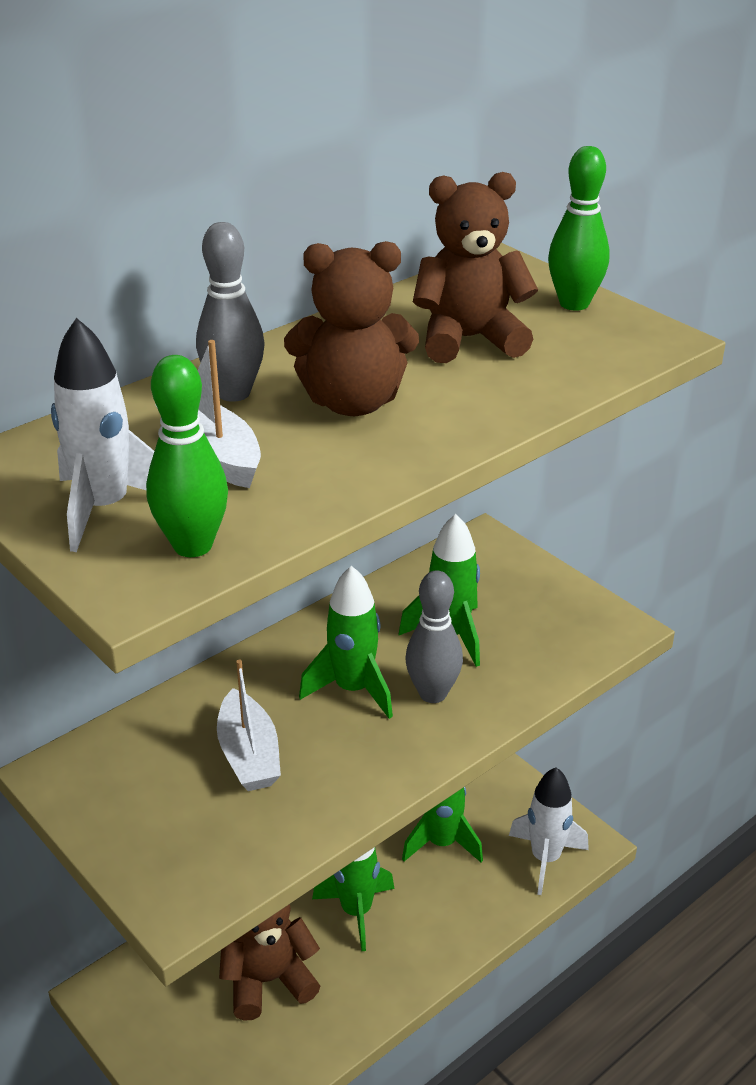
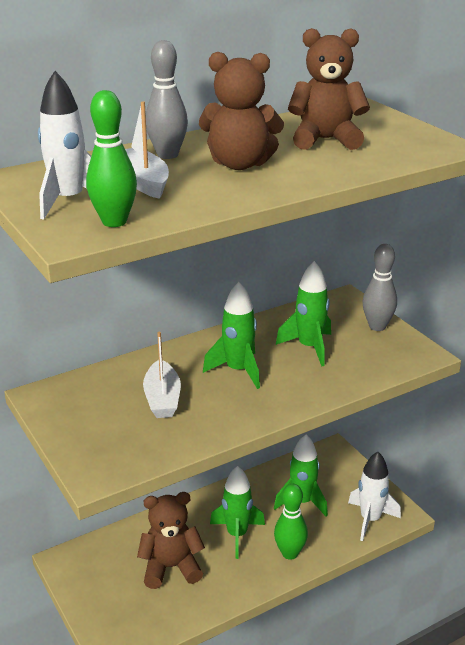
camera: 10 degrees right, 5 degrees down
(433, 693) = (289, 378): grey bowling pin -> grey bowling pin (377, 326)
(574, 304) = (401, 127): green bowling pin -> green bowling pin (289, 553)

